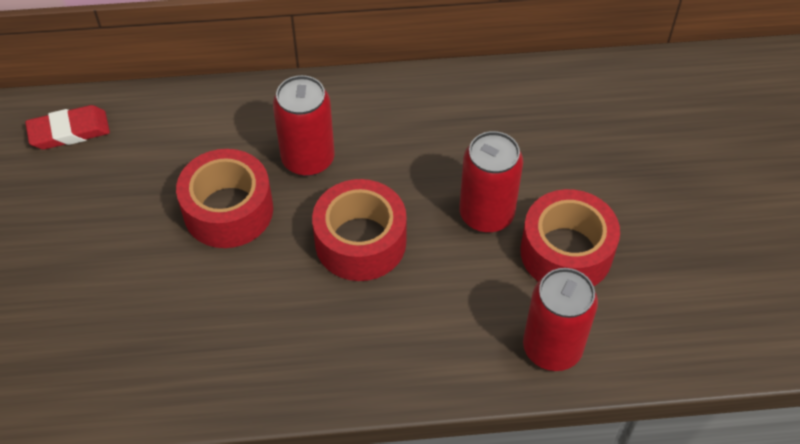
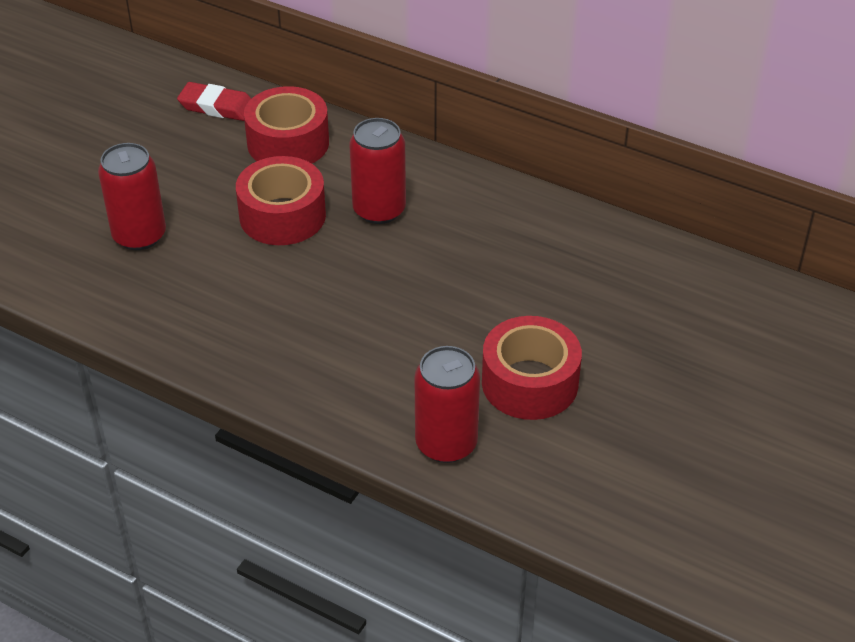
camera: 35 degrees right, 10 degrees down
(360, 242) = (364, 288): red tape -> red tape (288, 143)
(486, 214) = (488, 320): red can -> red can (139, 235)

